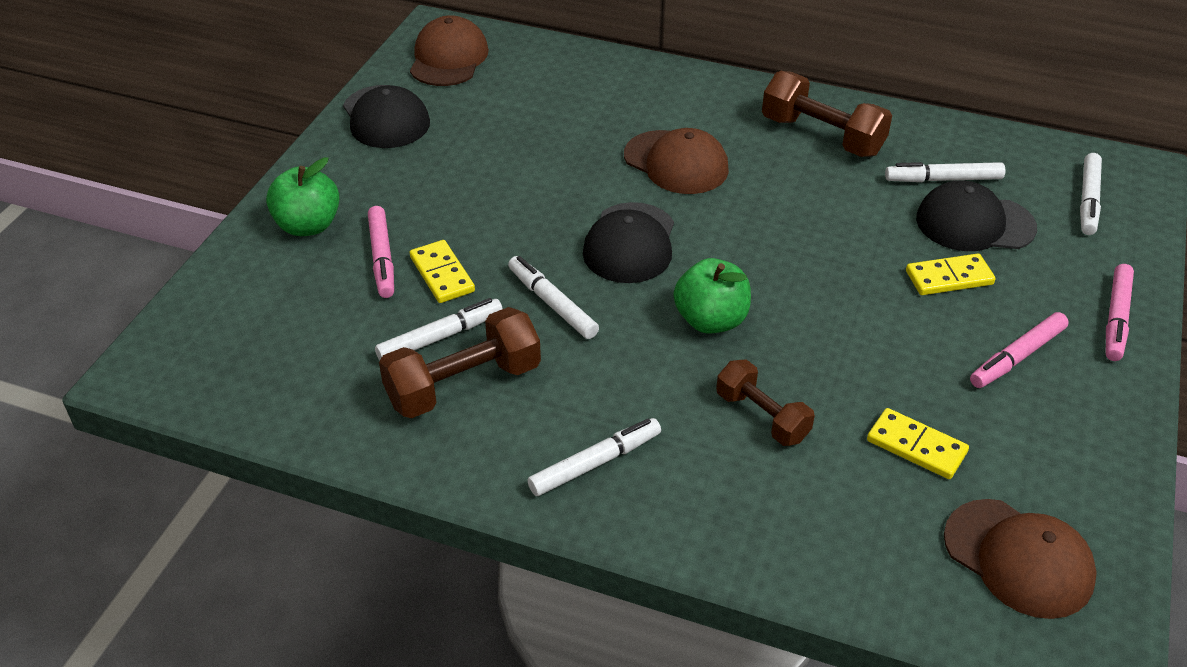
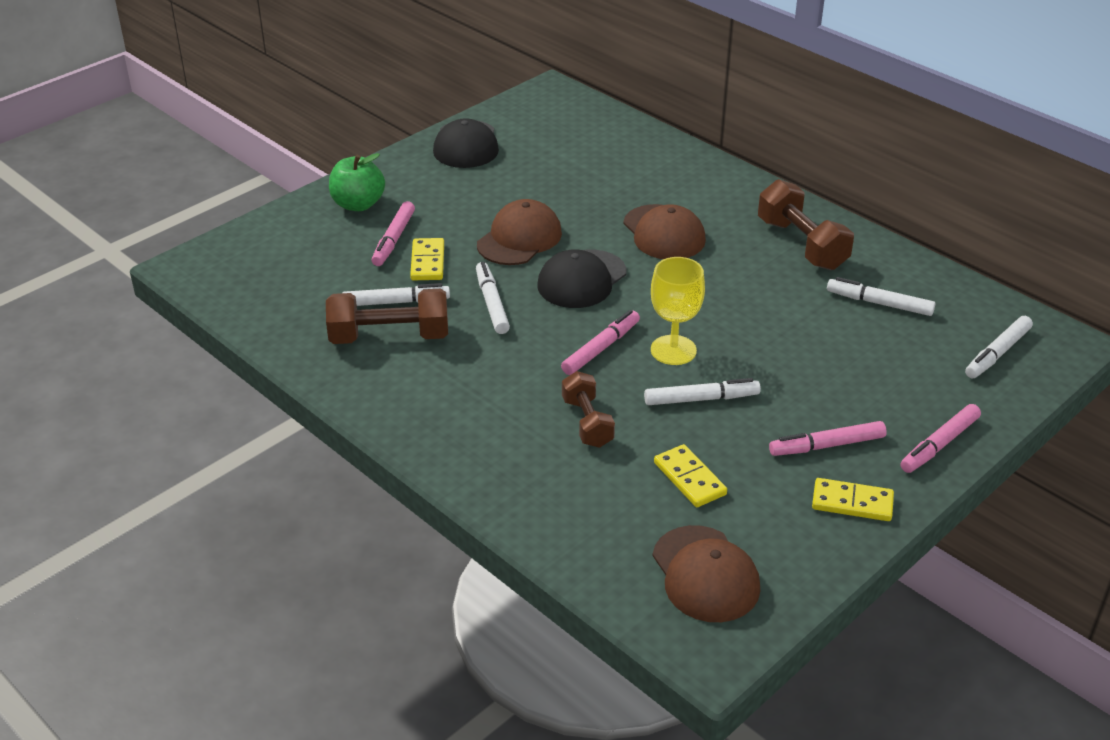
camera: 25 degrees right, 5 degrees down
(448, 58) = (544, 114): brown cap -> brown cap (519, 239)
(595, 463) = (443, 414): white marker -> white marker (701, 399)
(711, 320) = (601, 348): green apple -> pink marker
(786, 297) = (673, 350): none -> yellow goblet
(949, 278) = (819, 375): yellow domino -> yellow domino (852, 503)
(974, 223) = (877, 342): black cap -> none

